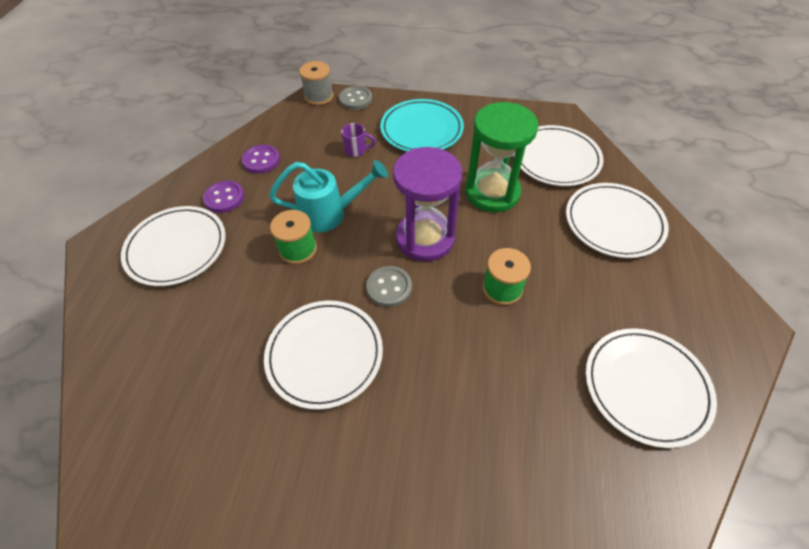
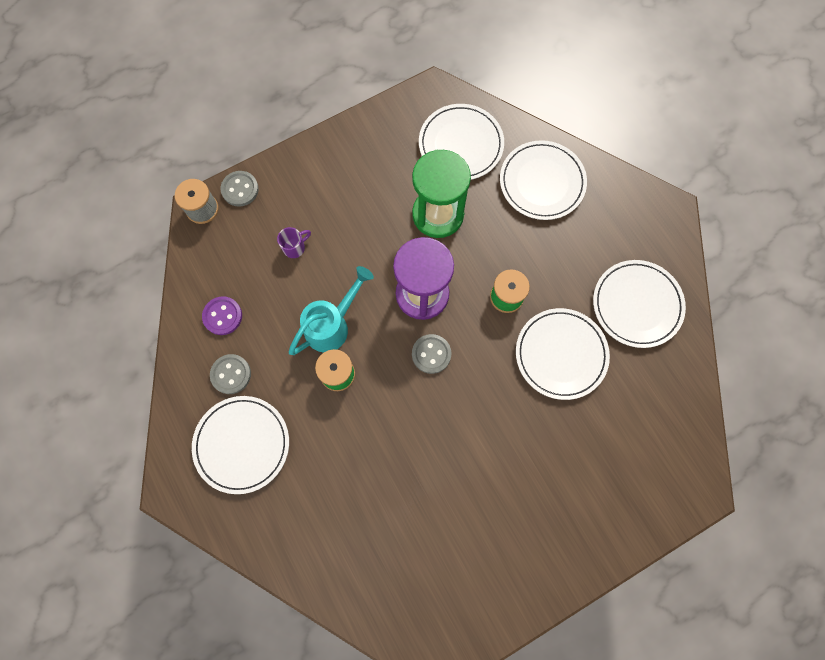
camera: 40 degrees left, 20 degrees up
(224, 198) = (231, 374): purple button -> grey button
(324, 354) = (433, 436): white plate -> white plate (561, 354)
(421, 129) = (330, 185): turquoise plate -> none

